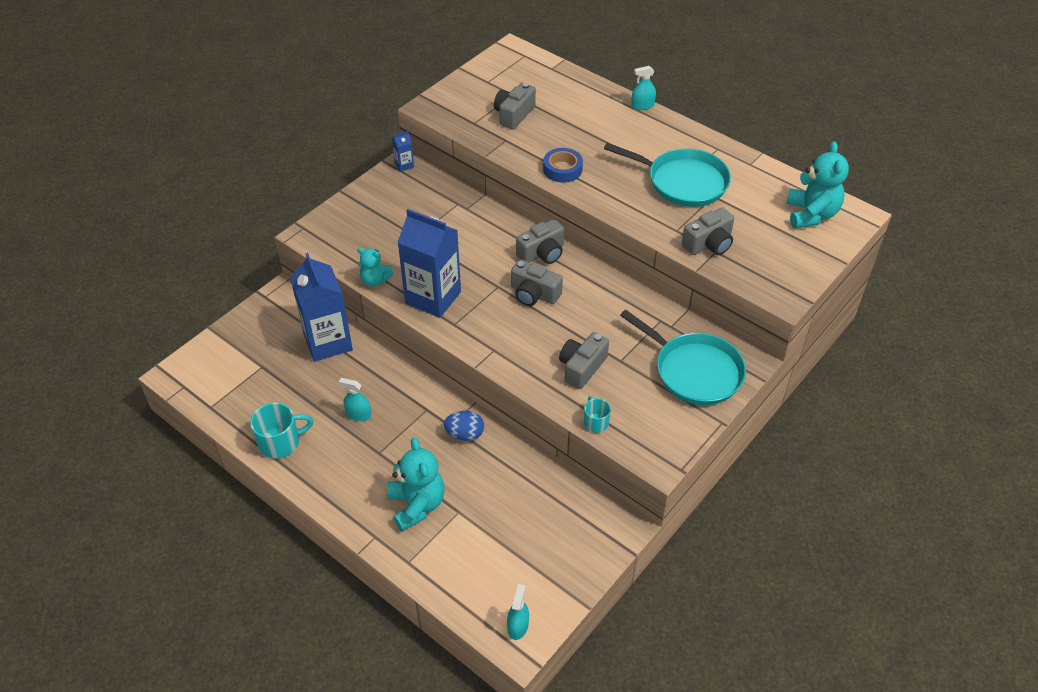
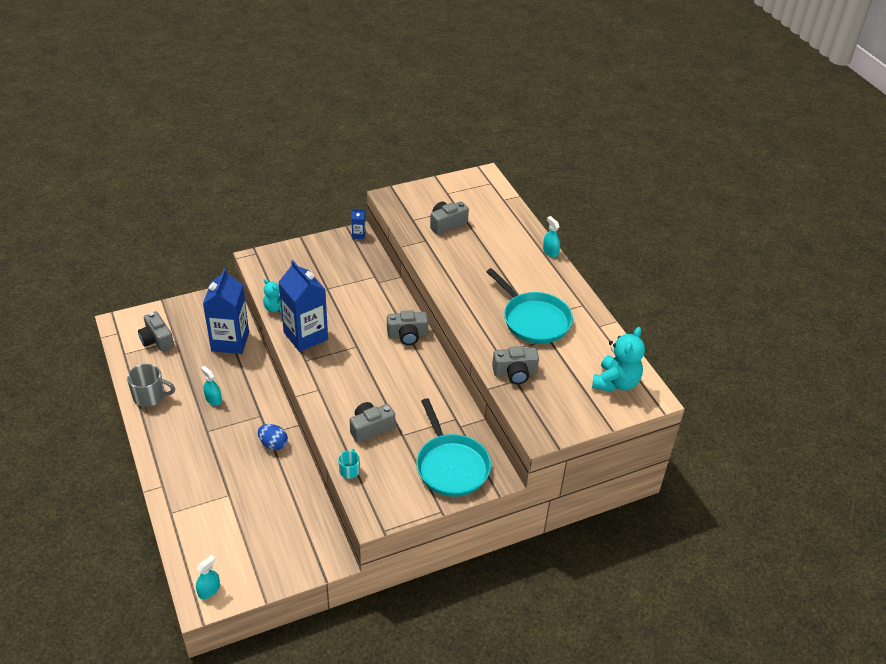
camera: 25 degrees right, 5 degrees down
(280, 442) = (150, 396): turquoise mug -> grey mug
(417, 505) = (205, 477): turquoise teddy bear -> none
(534, 294) = (378, 362): grey camera -> grey camera (157, 340)
(562, 169) = (450, 277): blue tape -> none
(642, 106) = (550, 251): turquoise spray bottle -> turquoise spray bottle turned 45 degrees clockwise

